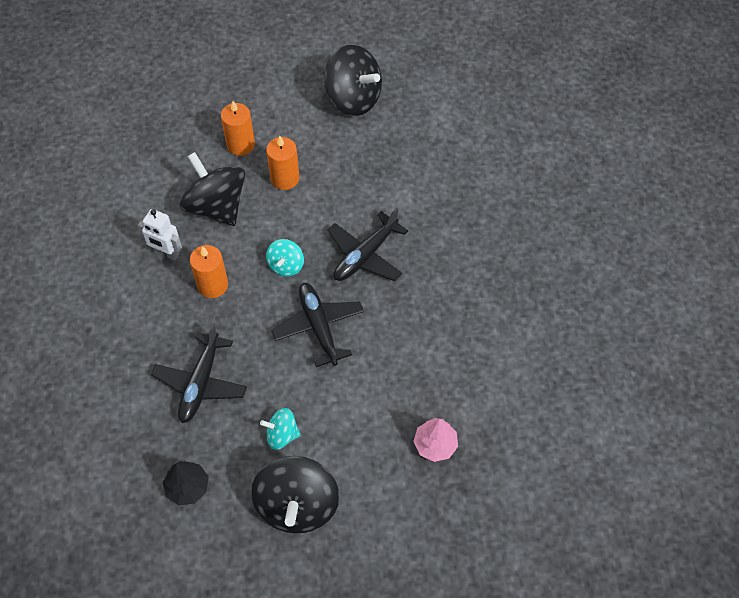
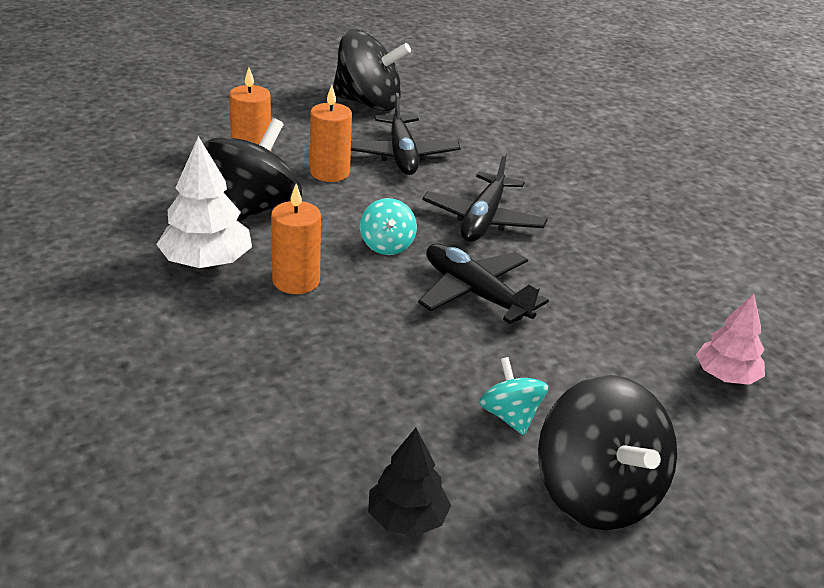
camera: 25 degrees left, 25 degrees down
(166, 253) = (206, 262): white robot -> white tree
(201, 383) = (346, 386): black plane -> black plane (402, 155)
(216, 206) = (253, 209): black spinning top -> black spinning top turned 90 degrees clockwise
(282, 435) = (510, 416): turquoise spinning top -> turquoise spinning top turned 90 degrees clockwise

